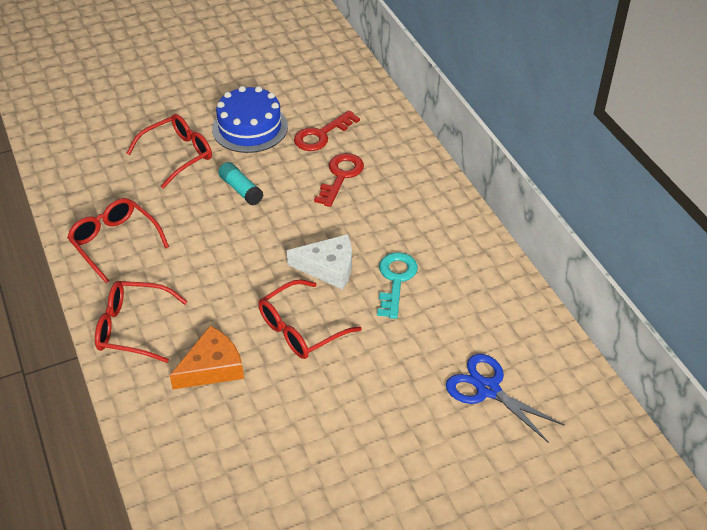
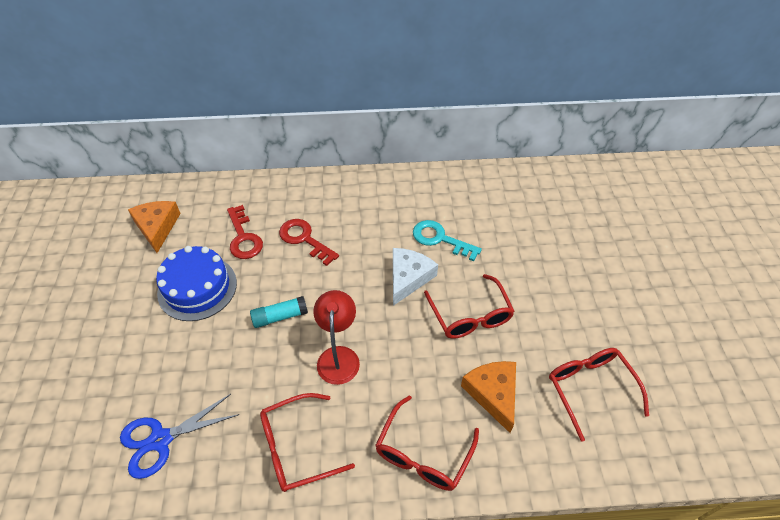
camera: 70 degrees left, 5 degrees up
(177, 155) = (197, 359): red glasses -> red glasses (590, 389)
(213, 242) = (338, 356): none -> red lamp
(306, 78) = (157, 227): none -> orange cheese
(488, 389) = (562, 220): blue scissors -> blue scissors (161, 440)

